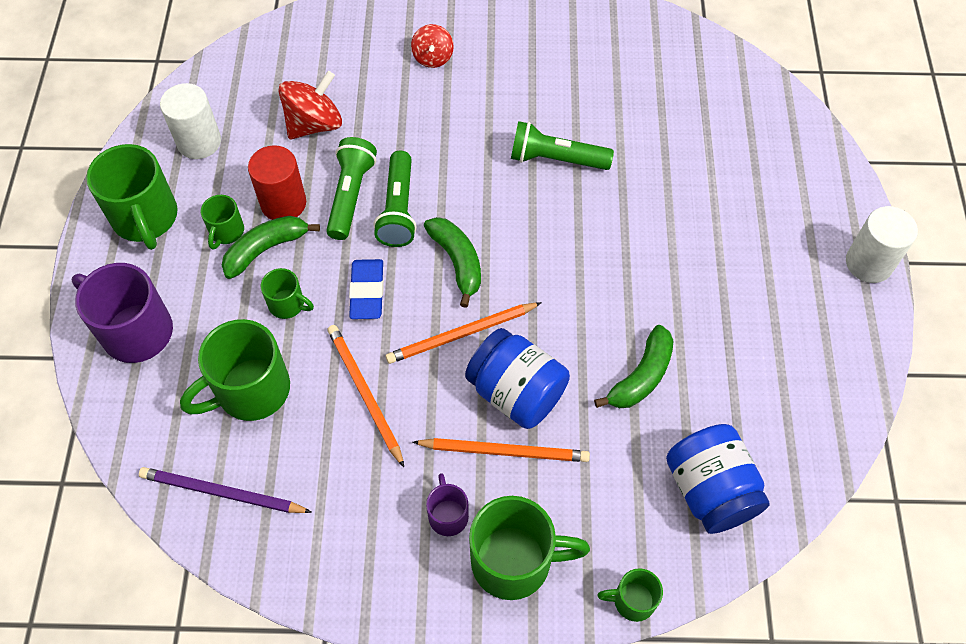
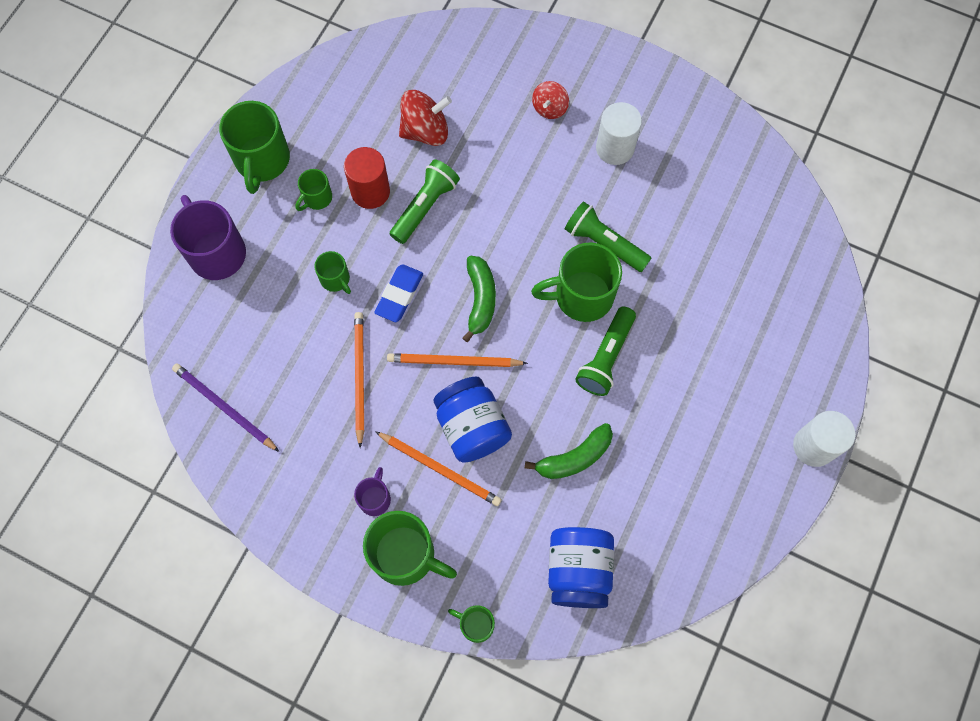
camera: 25 degrees right, 10 degrees up
(199, 142) = (330, 110): white cylinder -> white cylinder (615, 148)
(250, 391) = (278, 337): green mug -> green mug (581, 296)
(266, 249) = (340, 225): green banana -> none
(398, 209) = (456, 235): green flashlight -> green flashlight (605, 357)

